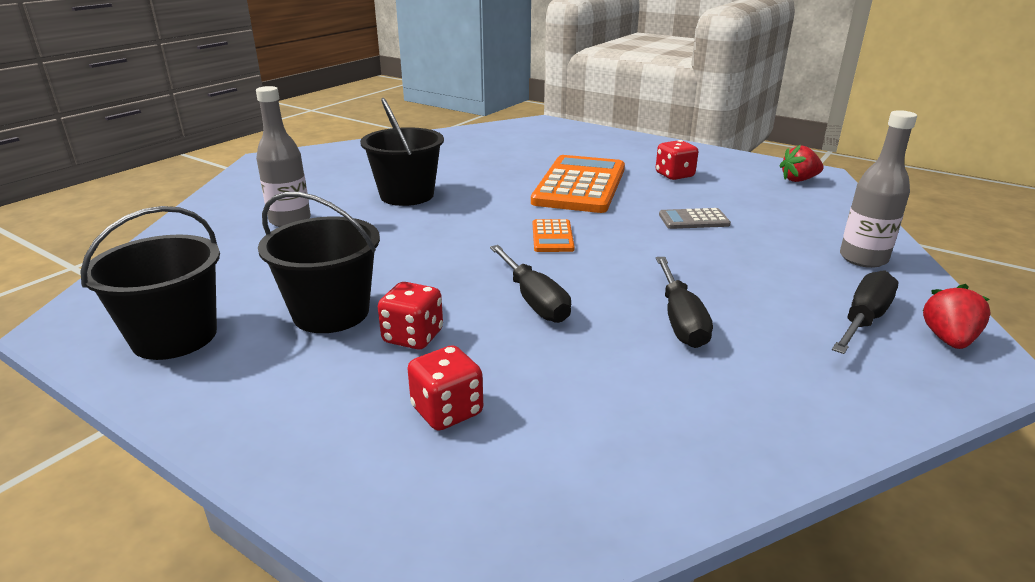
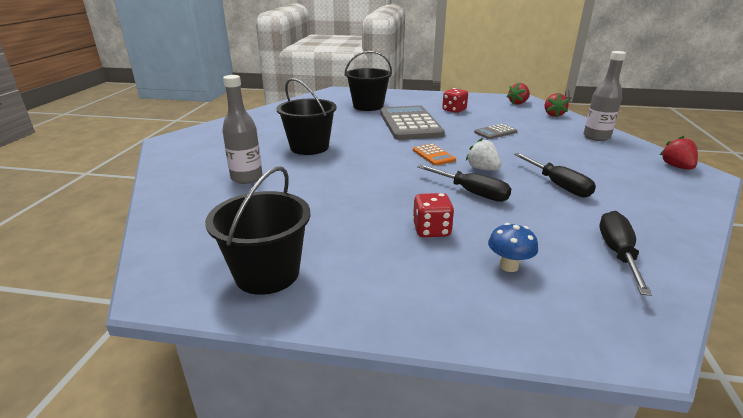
camera: 25 degrees left, 0 degrees up
(331, 313) = (359, 229): black bucket -> black bucket (368, 106)
(447, 411) = (508, 266): red dice -> blue mushroom
(580, 185) = (410, 124): orange calculator -> grey calculator
(596, 271) = (482, 169): none -> white strawberry
(836, 208) = (553, 115): none -> red strawberry
(863, 320) = (634, 166): black screwdriver -> black screwdriver (618, 253)

